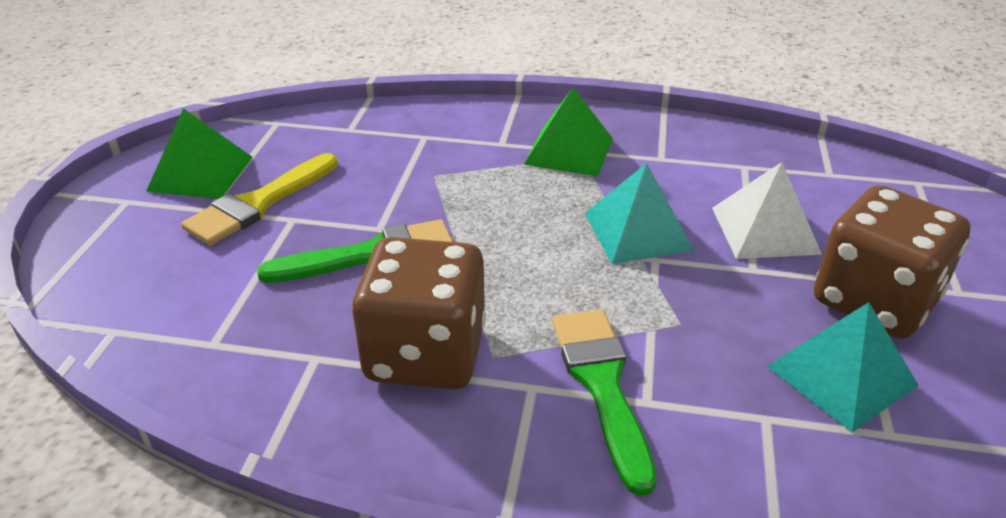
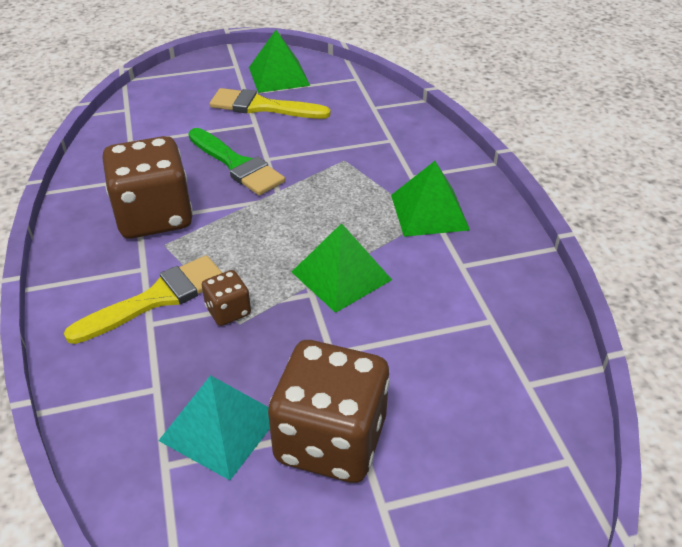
camera: 65 degrees right, 5 degrees up
(602, 385) = (157, 298): green brush -> yellow brush
(637, 231) = (341, 275): turquoise pyramid -> green pyramid
(655, 327) = (228, 311): none -> brown dice
(764, 230) = (393, 350): white pyramid -> none

